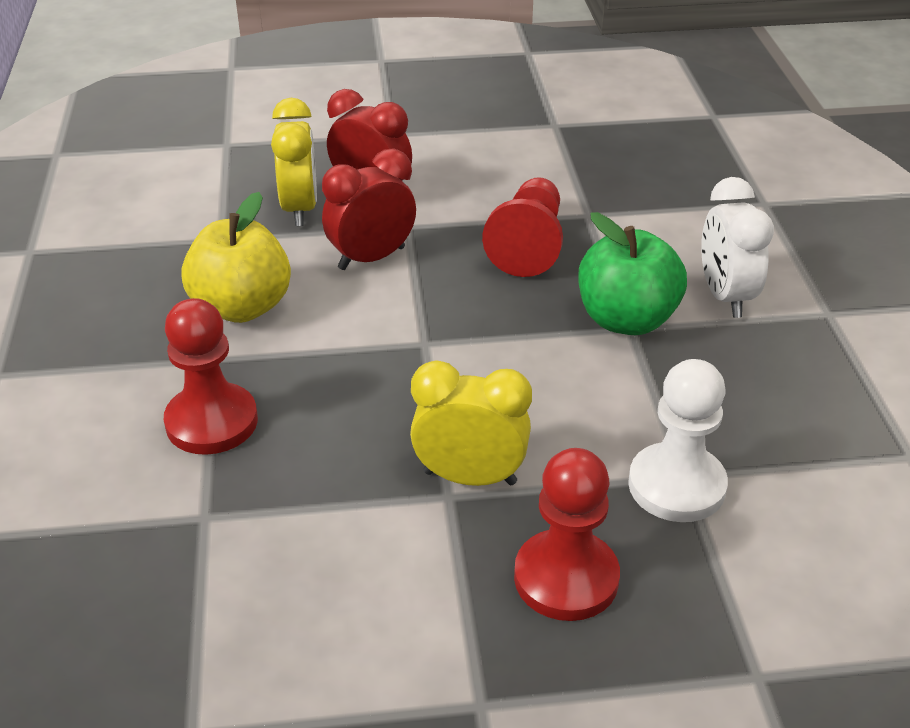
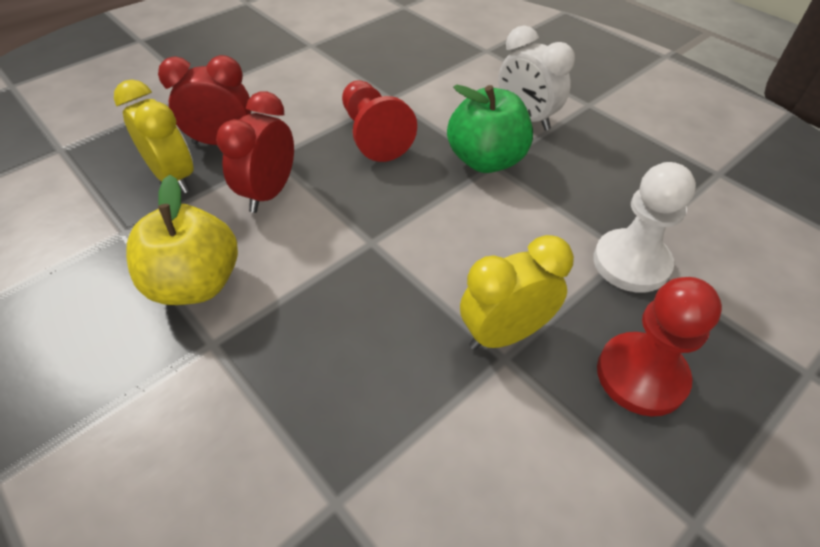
camera: 35 degrees left, 10 degrees up
(212, 422) = (261, 405): red pawn -> none

